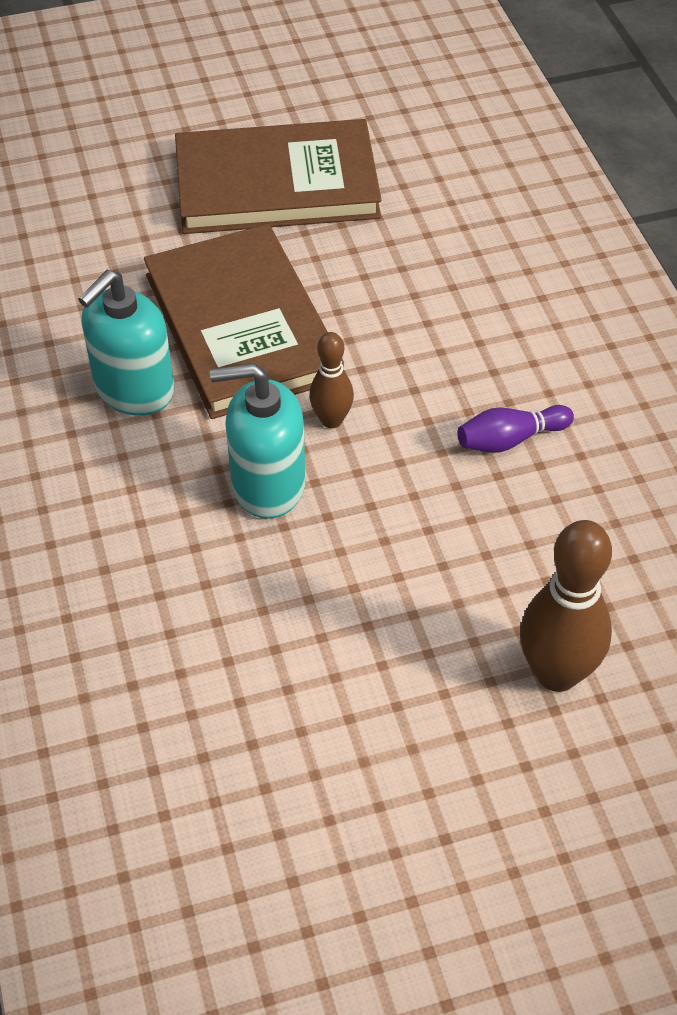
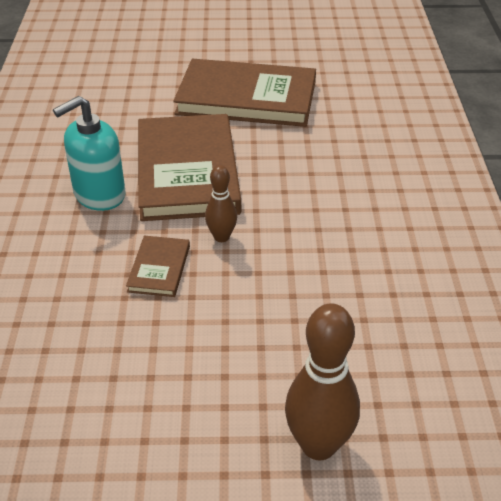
camera: 15 degrees right, 10 degrees down
(267, 485) = (159, 268): turquoise soap dispenser -> brown book
(510, 439) = (344, 273): purple bowling pin -> none

